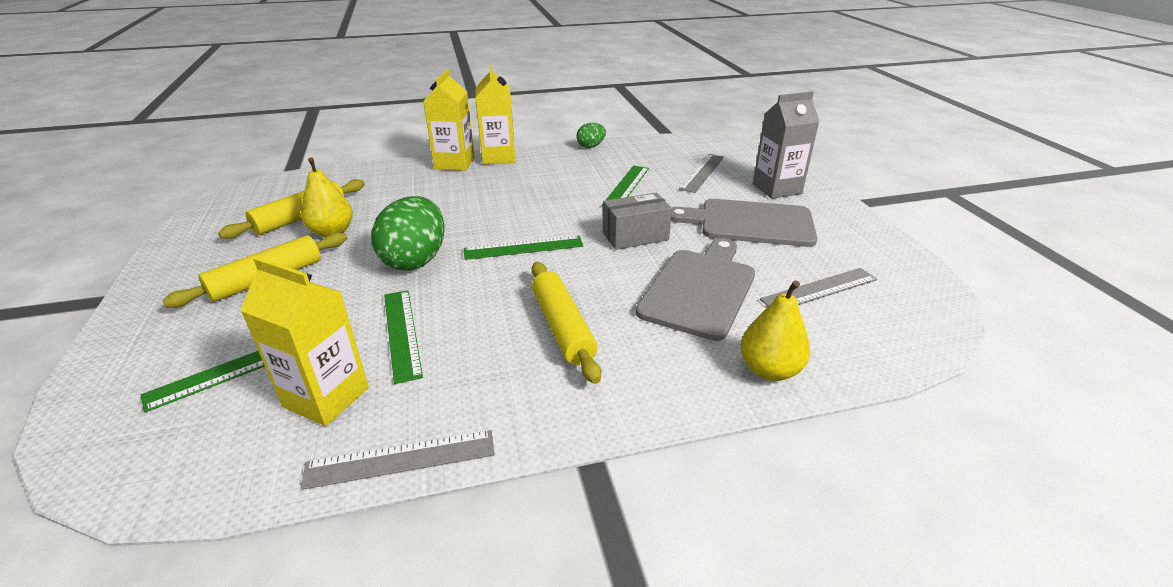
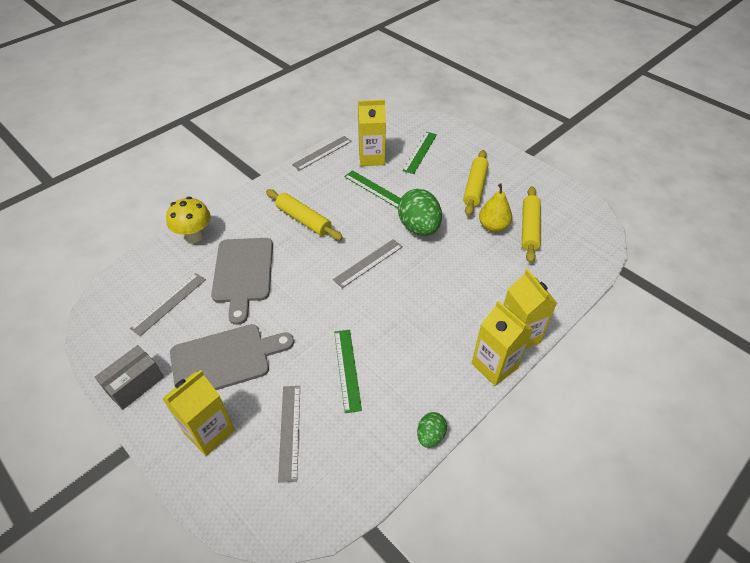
camera: 150 degrees right, 15 degrees up
(523, 247) = (368, 263): green ruler -> grey ruler
(635, 236) = (304, 305): grey box -> grey box (135, 384)
(769, 370) = (194, 236): yellow pear -> yellow mushroom
(776, 189) = (209, 432): grey carton -> yellow carton

